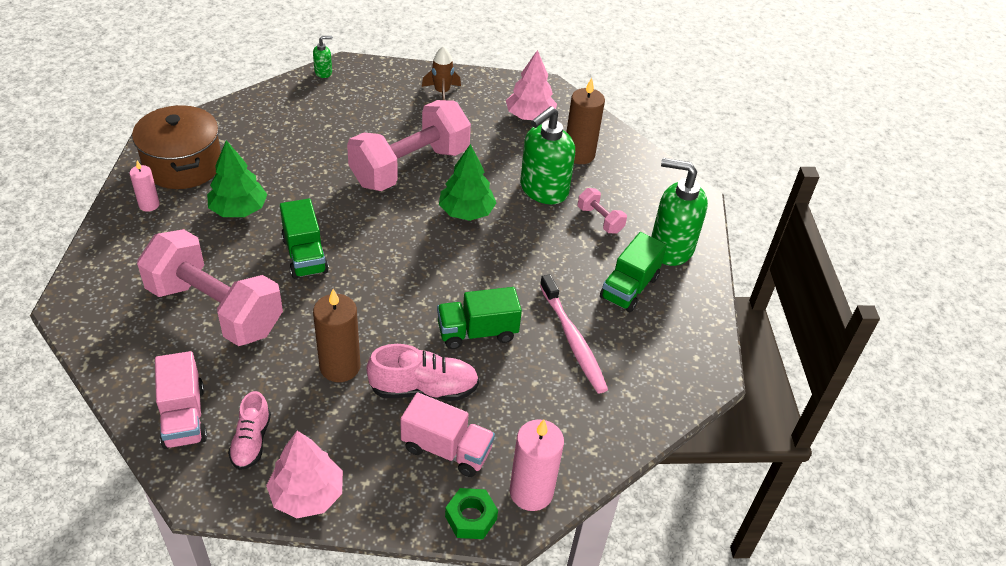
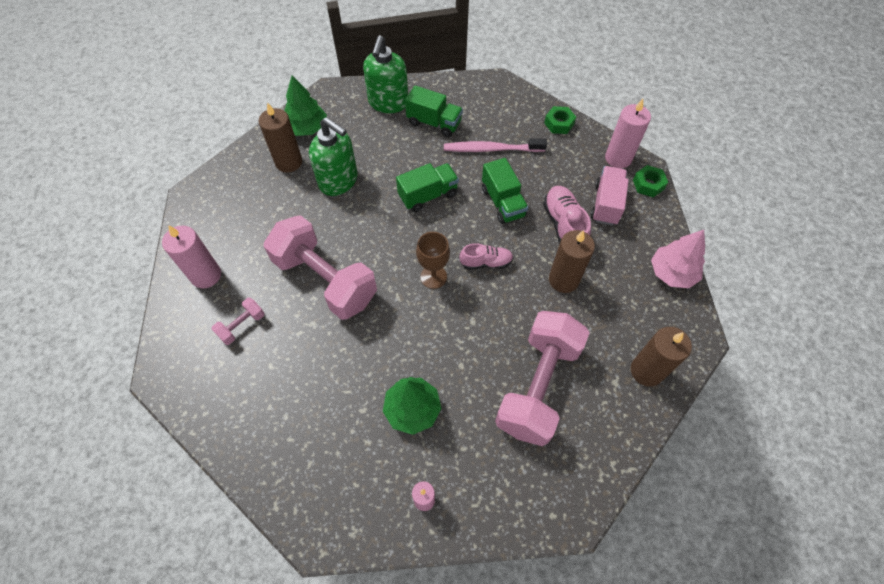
camera: 95 degrees left, 15 degrees up
(183, 165) = (357, 489): brown pot -> none
(184, 416) = (646, 371): pink truck -> brown candle
(251, 441) = (647, 318): pink shoe -> pink shoe (486, 262)
(305, 255) = (457, 335): green truck -> green truck (428, 195)
(323, 72) = (175, 395): green soap dispenser -> none
(386, 248) = (433, 277): none -> brown goblet
(442, 92) = (206, 275): brown rocket -> pink candle
(466, 212) = (376, 229): green tree -> green tree (307, 128)
(530, 116) = (238, 201): pink tree -> none
(573, 339) = (492, 149): pink toothbrush -> pink toothbrush turned 150 degrees counterclockwise
(600, 220) = (367, 143): pink dumbbell -> pink dumbbell (242, 326)
(614, 431) = (559, 123): none -> green nut

